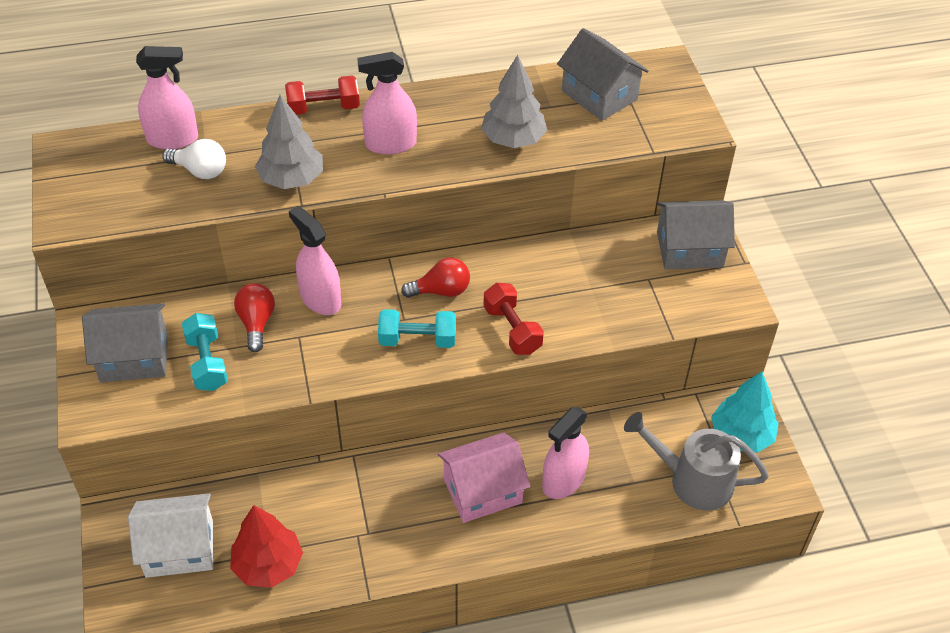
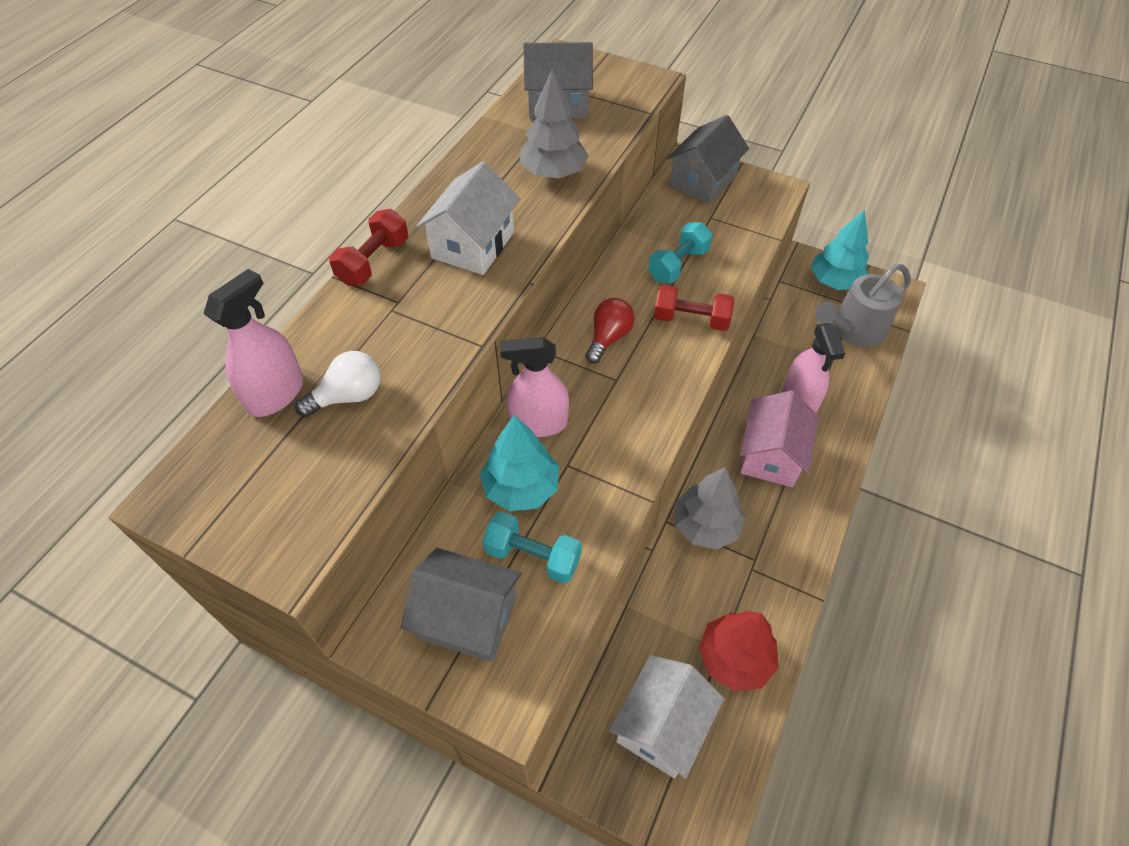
camera: 50 degrees left, 5 degrees up
(134, 357) = (467, 618): grey house -> grey house turned 75 degrees clockwise
(257, 323) = (521, 487): red light bulb -> turquoise tree
(291, 179) = (440, 334): grey tree -> grey tree (705, 526)
(390, 144) = (473, 245): pink spray bottle -> white house
(417, 340) = (648, 384): turquoise dumbbell -> turquoise dumbbell (678, 265)

